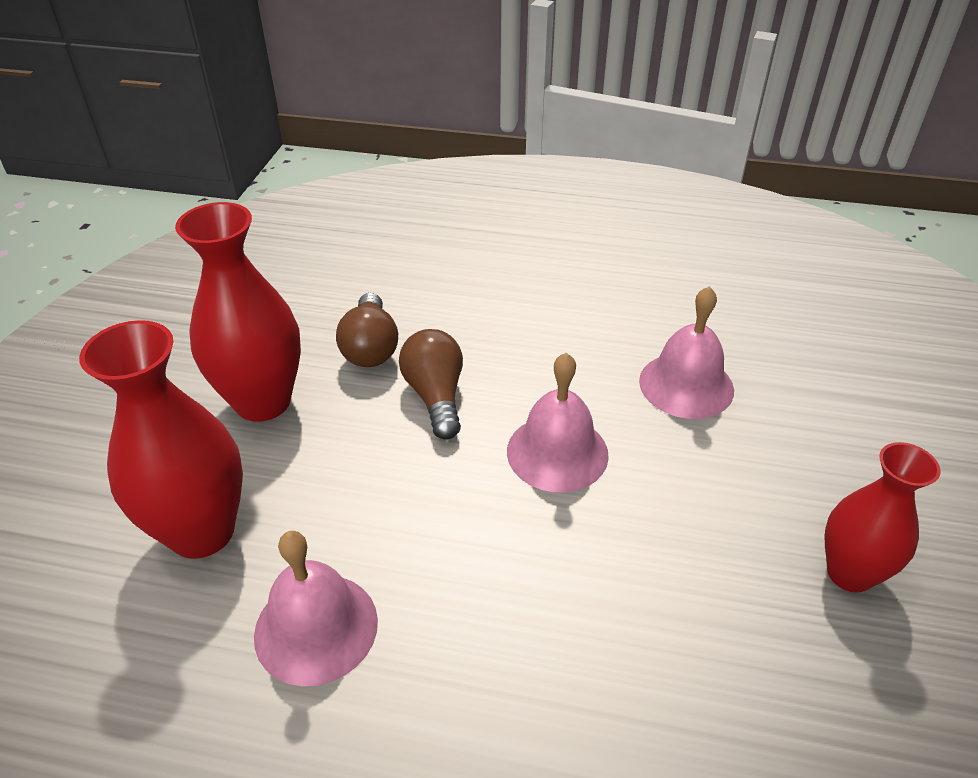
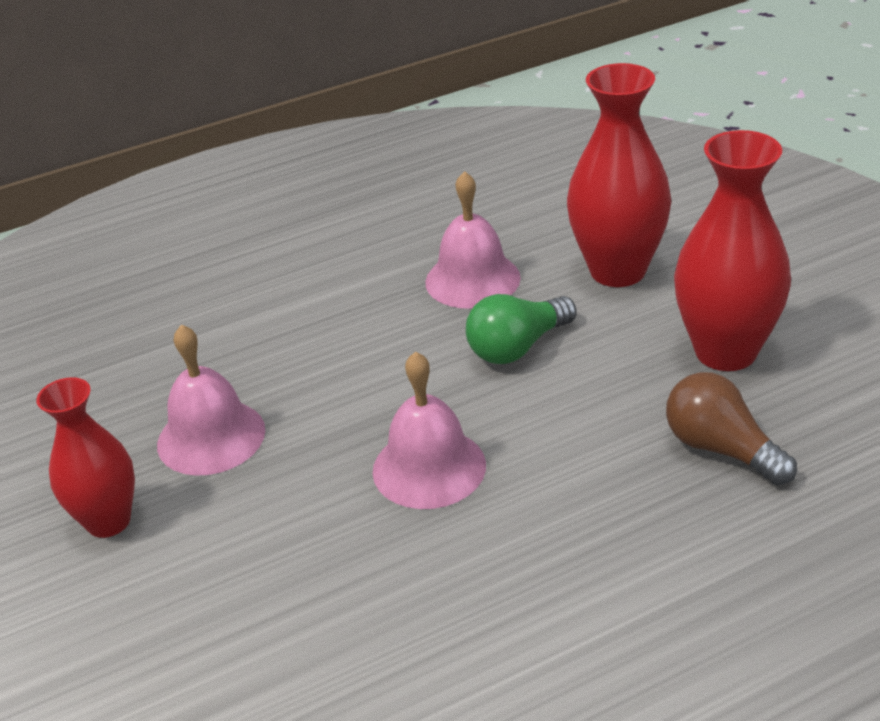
camera: 145 degrees right, 5 degrees down
(380, 511) = (517, 347): none -> green light bulb
(436, 396) = (594, 446): brown light bulb -> none
(686, 385) = (360, 619): pink bell -> pink bell (211, 437)

